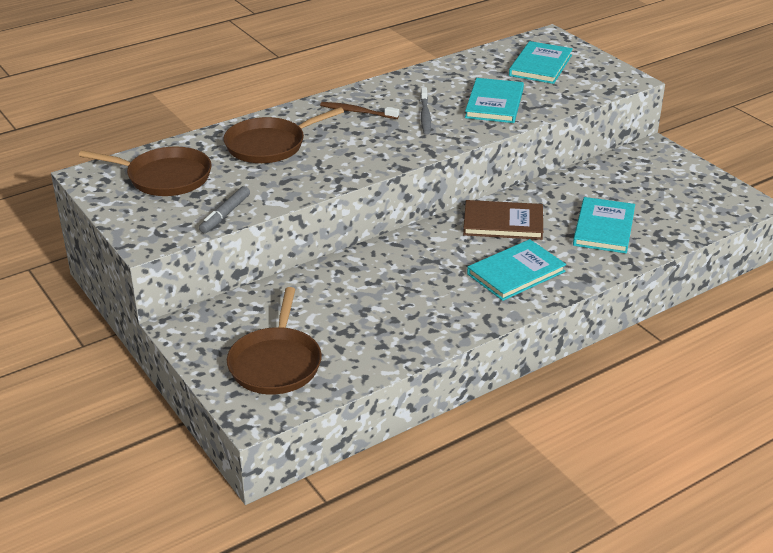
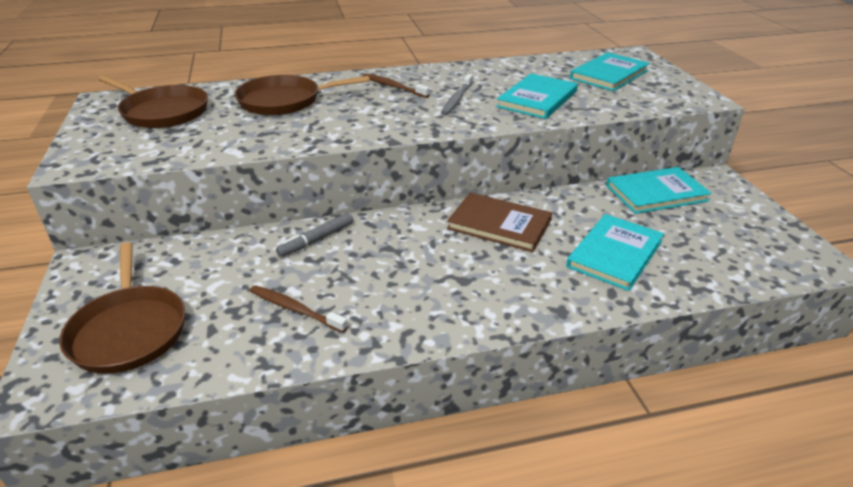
camera: 20 degrees right, 0 degrees up
(225, 214) = (174, 153): grey marker -> grey marker (316, 240)
(276, 363) = (129, 330): brown pan -> brown pan turned 45 degrees counterclockwise
(391, 320) = (295, 309): none -> brown toothbrush
(516, 273) = (478, 285): turquoise book -> turquoise book (656, 193)

